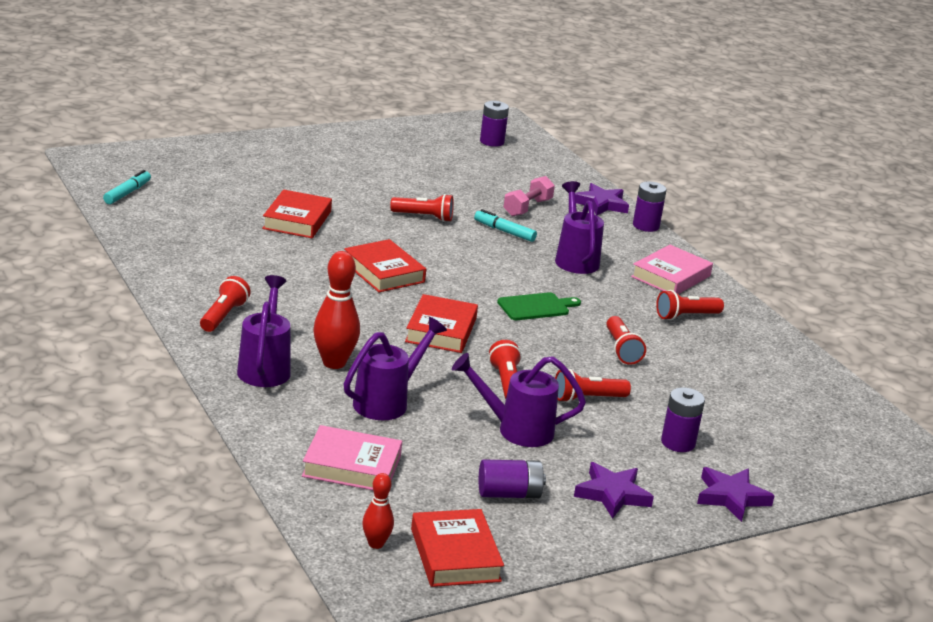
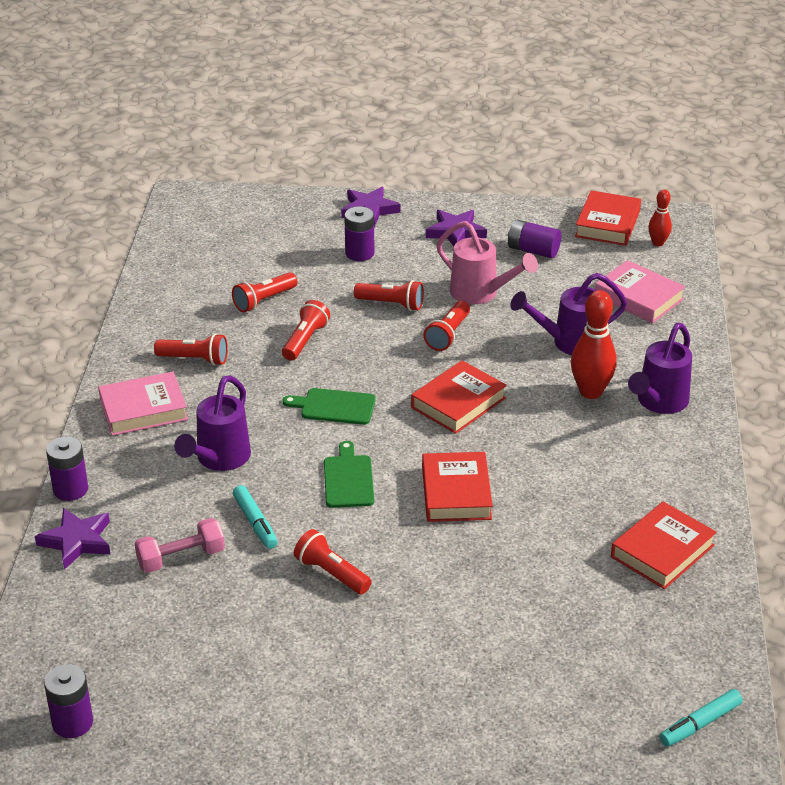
camera: 145 degrees left, 10 degrees up
(223, 316) = (668, 473): red flashlight -> red flashlight (264, 300)
(297, 220) = (499, 608): red book -> red book (662, 551)
(471, 265) = (348, 479): none -> green cutting board
(516, 430) = (480, 293): purple watering can -> pink watering can

